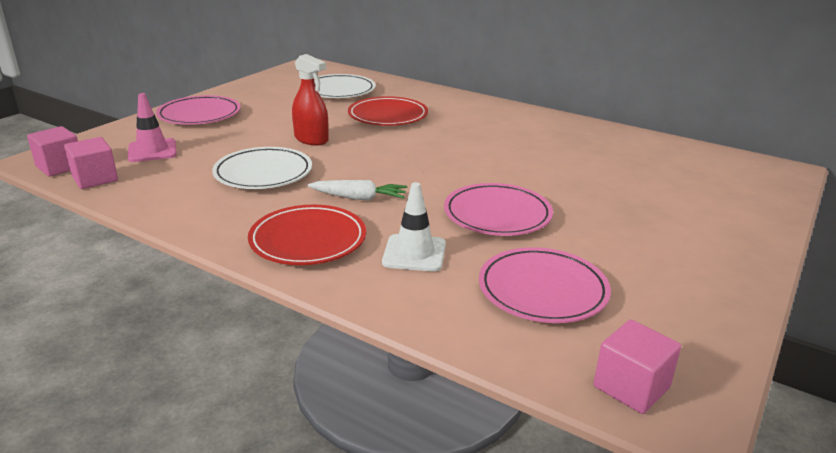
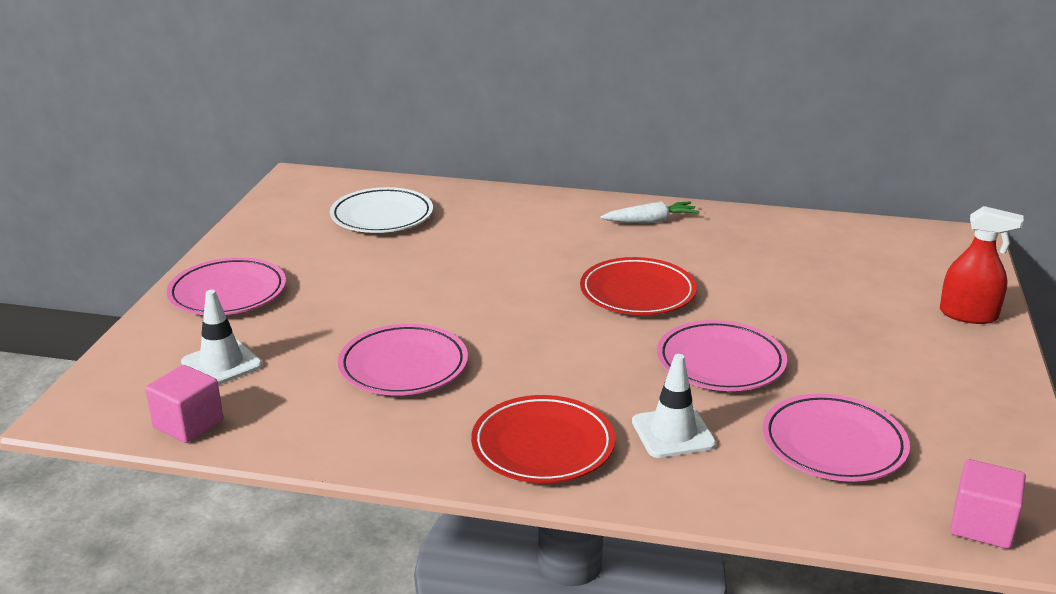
camera: 20 degrees left, 0 degrees up
(60, 167) = (117, 417): pink cube -> none
(152, 151) = (221, 364): pink traffic cone -> white traffic cone
(263, 173) = (403, 366): white plate -> pink plate
(311, 139) = (417, 302): red spray bottle -> red spray bottle (968, 315)
(359, 198) = (551, 375): white carrot -> white carrot (650, 221)
(388, 116) = (481, 246): red plate -> red plate (637, 292)

